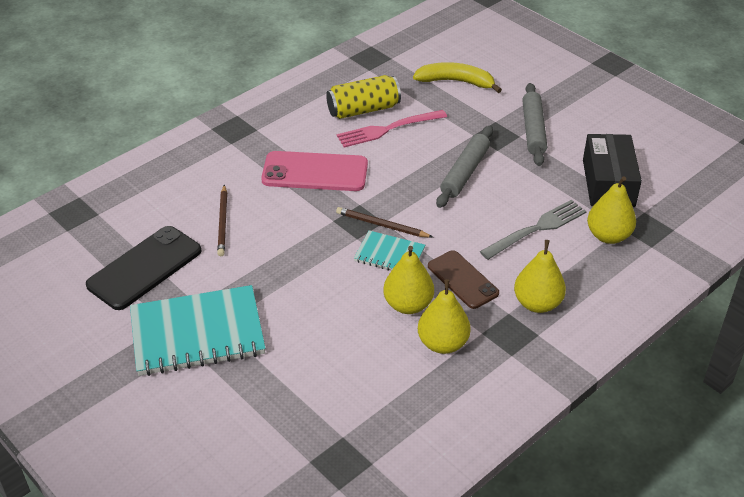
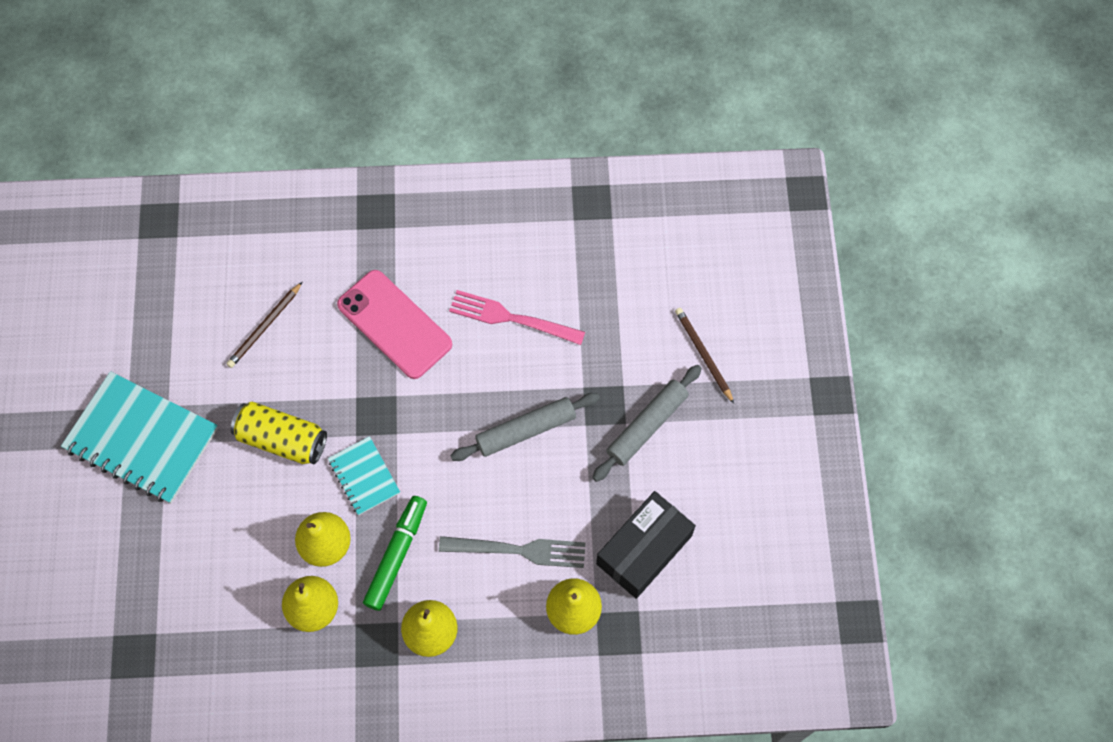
camera: 40 degrees right, 25 degrees up
(144, 268) = (161, 332): black phone -> none
(363, 110) = (514, 273): yellow can -> yellow can (282, 439)
(382, 225) = (390, 436): brown pencil -> brown pencil (703, 355)
(456, 82) = (641, 301): yellow banana -> none
(462, 280) = (396, 555): brown phone -> green marker

